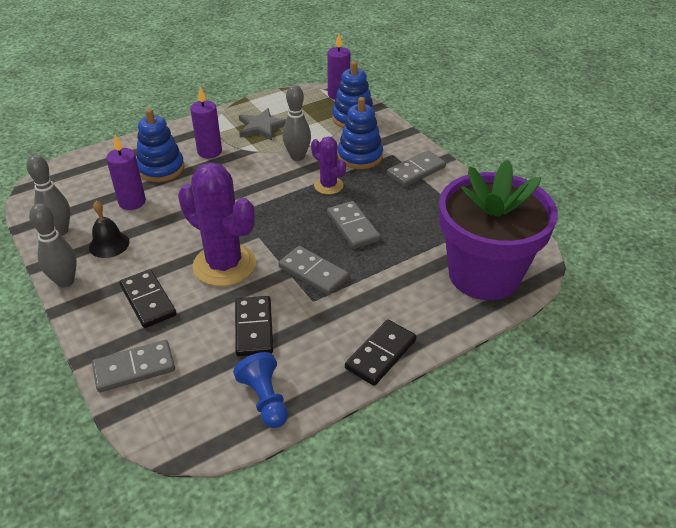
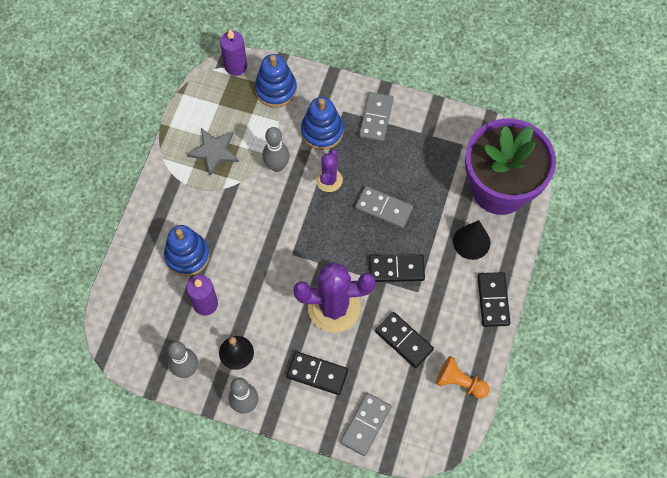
camera: 40 degrees left, 25 degrees up
(209, 152) = (204, 210): purple candle -> none
(265, 399) = (459, 382): blue pawn -> orange pawn
(313, 273) = (396, 269): grey domino -> black domino
(328, 186) = (329, 180): purple cactus -> purple cactus turned 75 degrees counterclockwise
(410, 296) = (471, 242): none -> black cone

